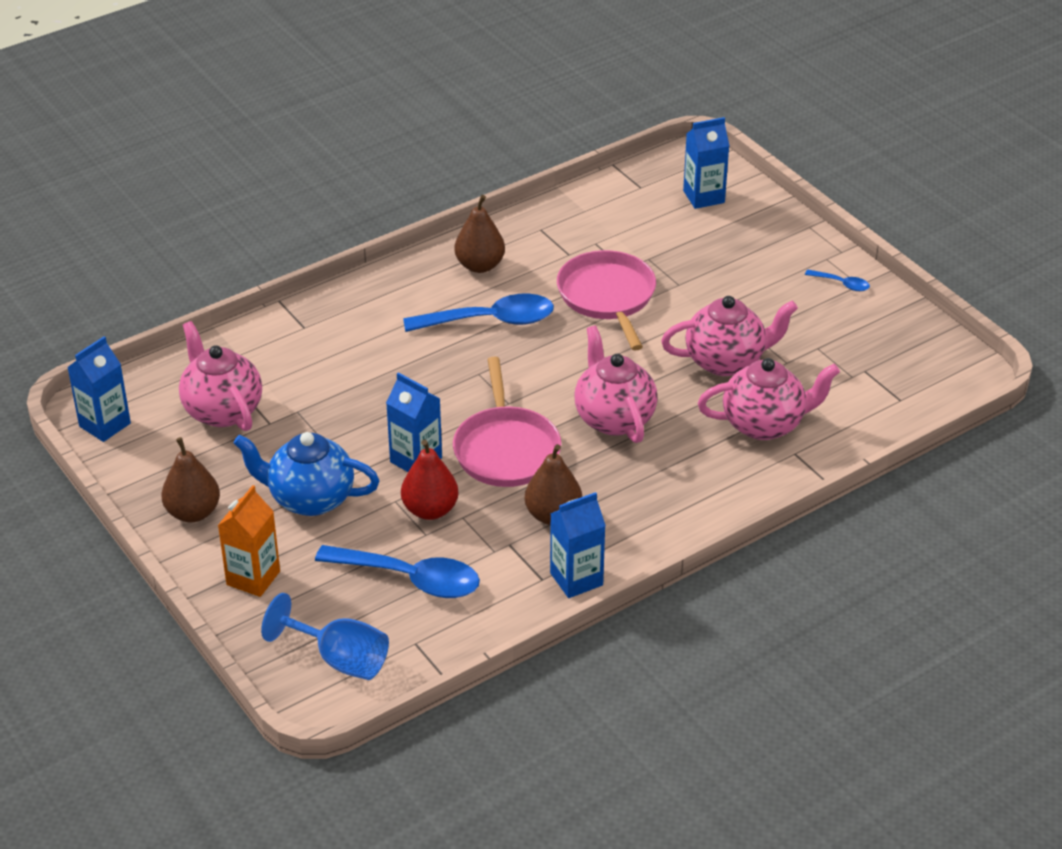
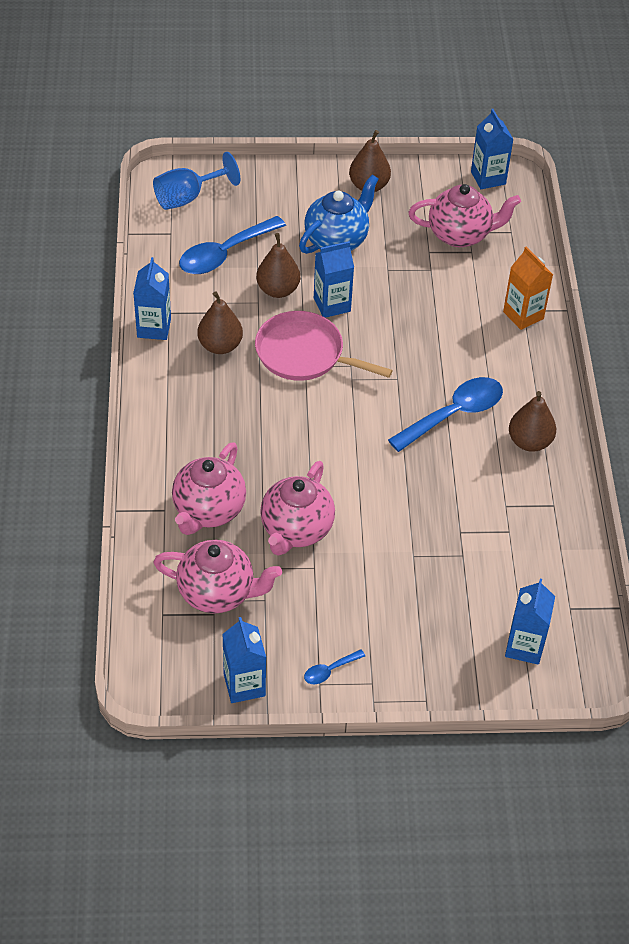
camera: 120 degrees right, 10 degrees up
(253, 578) = (287, 189): orange carton -> orange carton (523, 315)
(430, 510) = (278, 290): red pear -> brown pear
(490, 321) = (454, 414): blue spoon -> blue spoon turned 150 degrees counterclockwise
(607, 297) = (431, 500): pink pan -> none
(614, 418) = (287, 427): pink teapot -> pink teapot (217, 593)
(908, 323) = (244, 685): none -> blue carton

